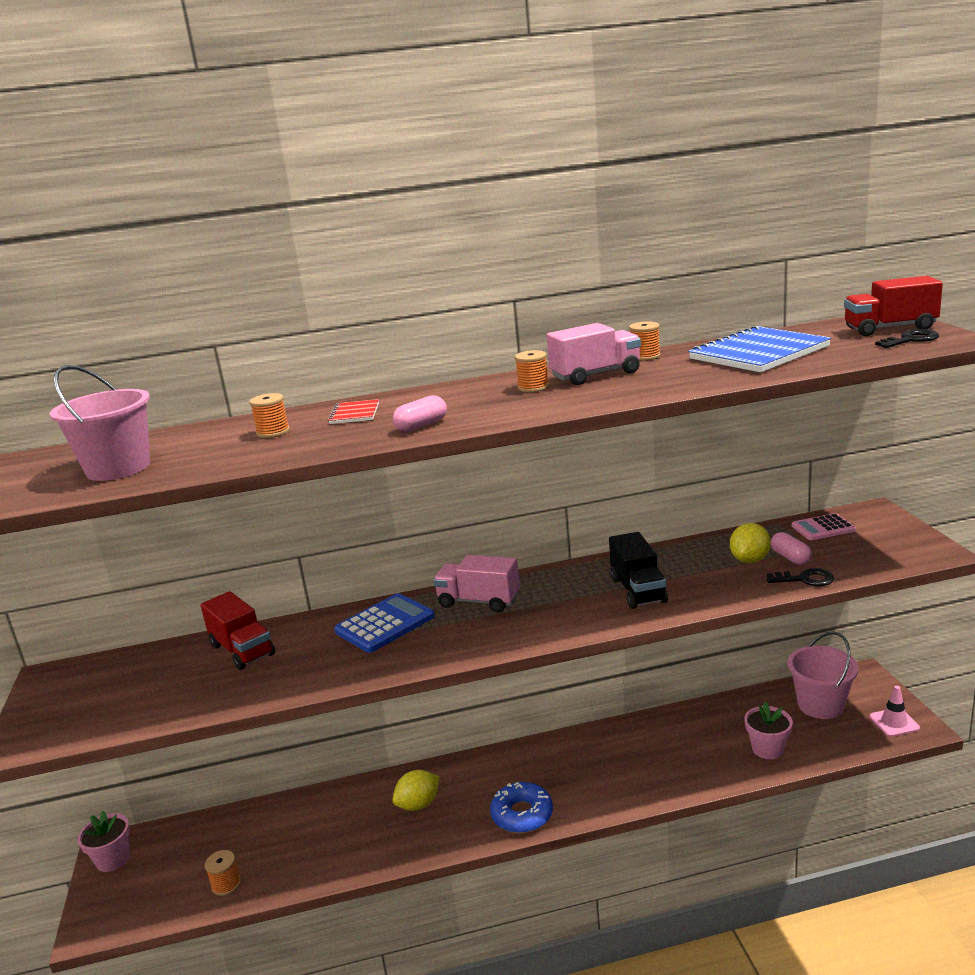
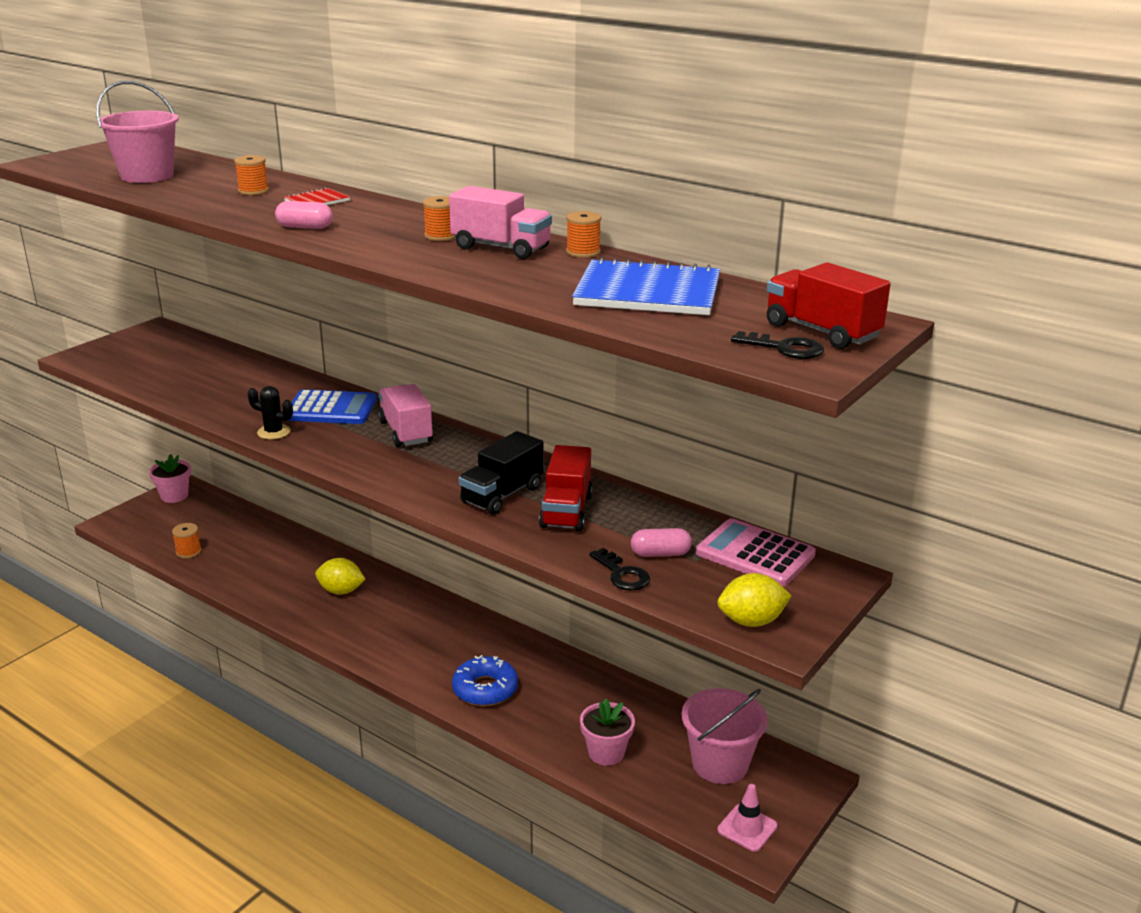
camera: 45 degrees right, 5 degrees up
(242, 650) = (244, 374): red truck -> red truck (566, 511)
(385, 664) = (274, 432): none -> black cactus
(522, 814) = (376, 647): blue donut -> blue donut (485, 689)
(750, 560) = (628, 533): yellow lemon -> yellow lemon (751, 621)
(790, 558) = (660, 553): pink capsule -> pink capsule turned 60 degrees clockwise
(823, 528) = (755, 554): pink calculator -> pink calculator, size x1.51

